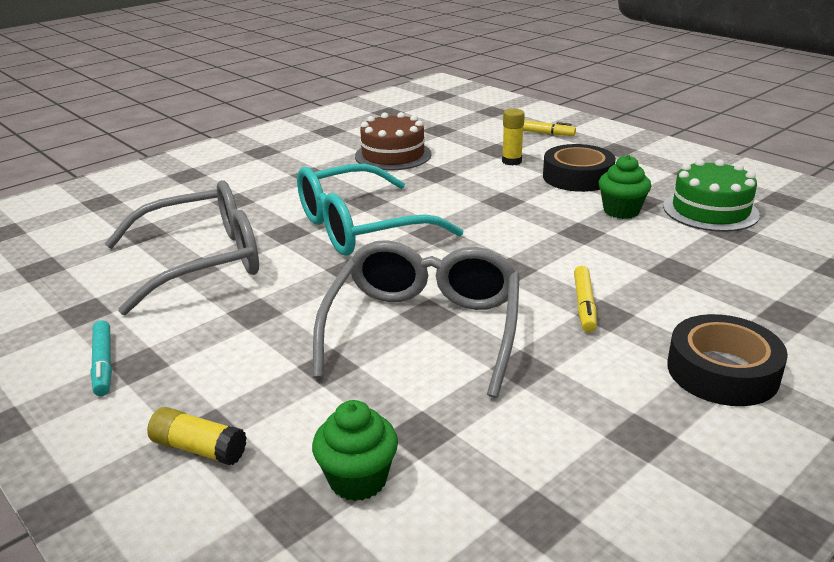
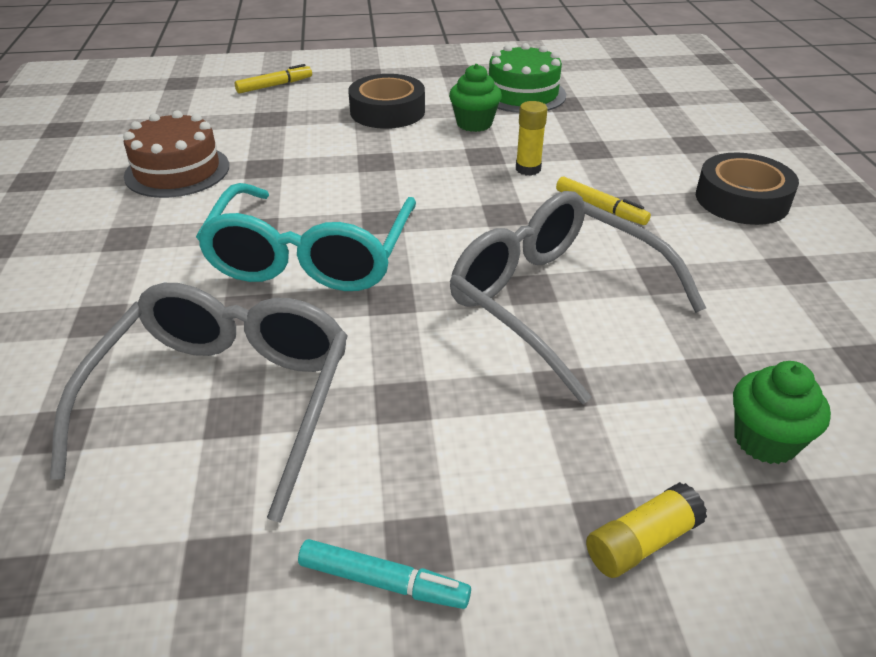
camera: 55 degrees left, 10 degrees up
(511, 161) = (306, 123): yellow glue stick -> yellow glue stick (528, 169)

